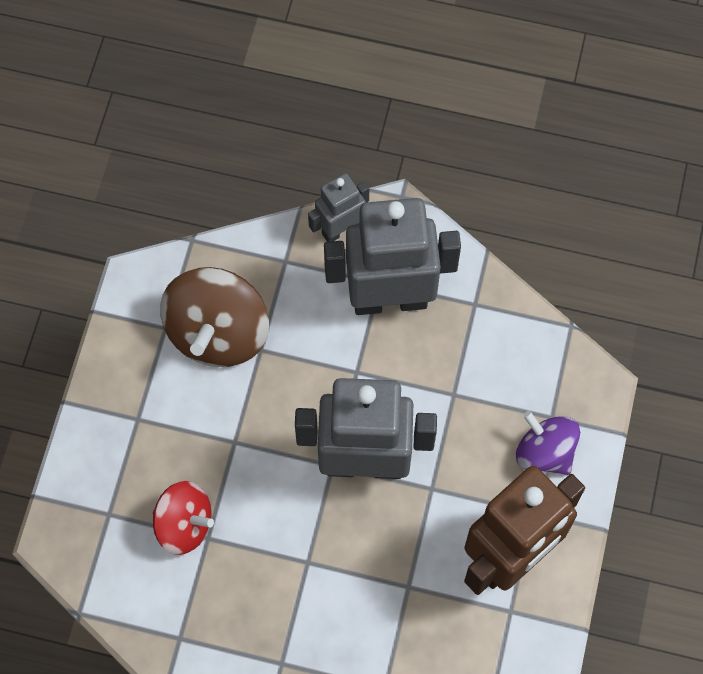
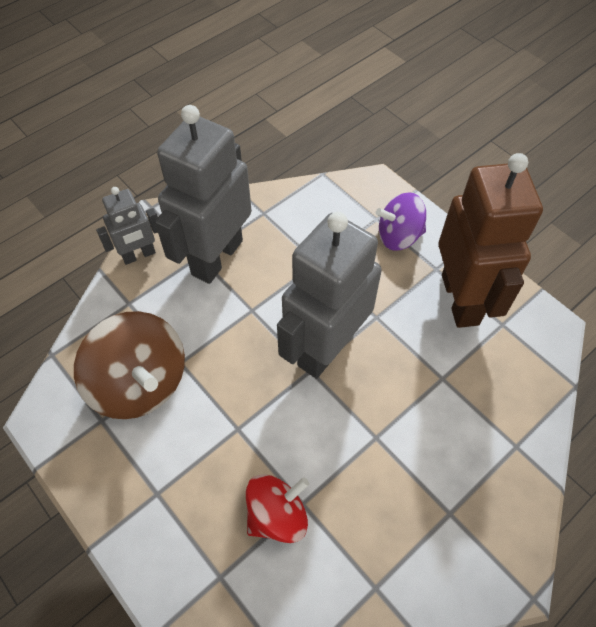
camera: 55 degrees left, 10 degrees down
(340, 229) = (139, 255): grey robot -> grey robot turned 120 degrees counterclockwise

